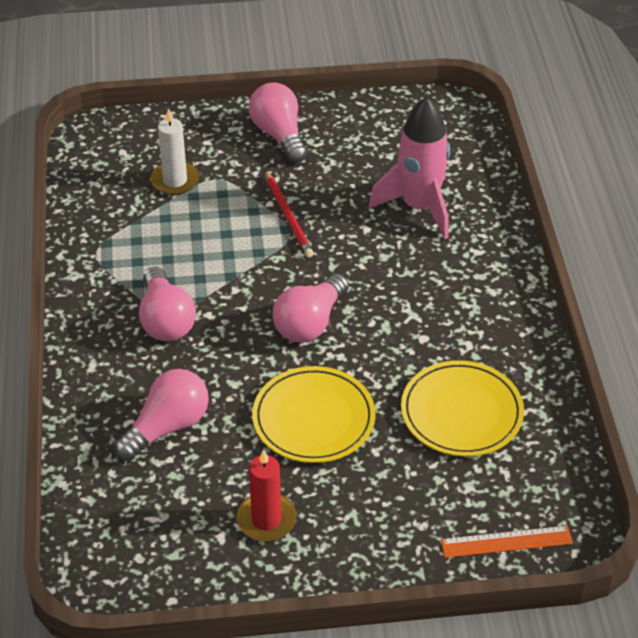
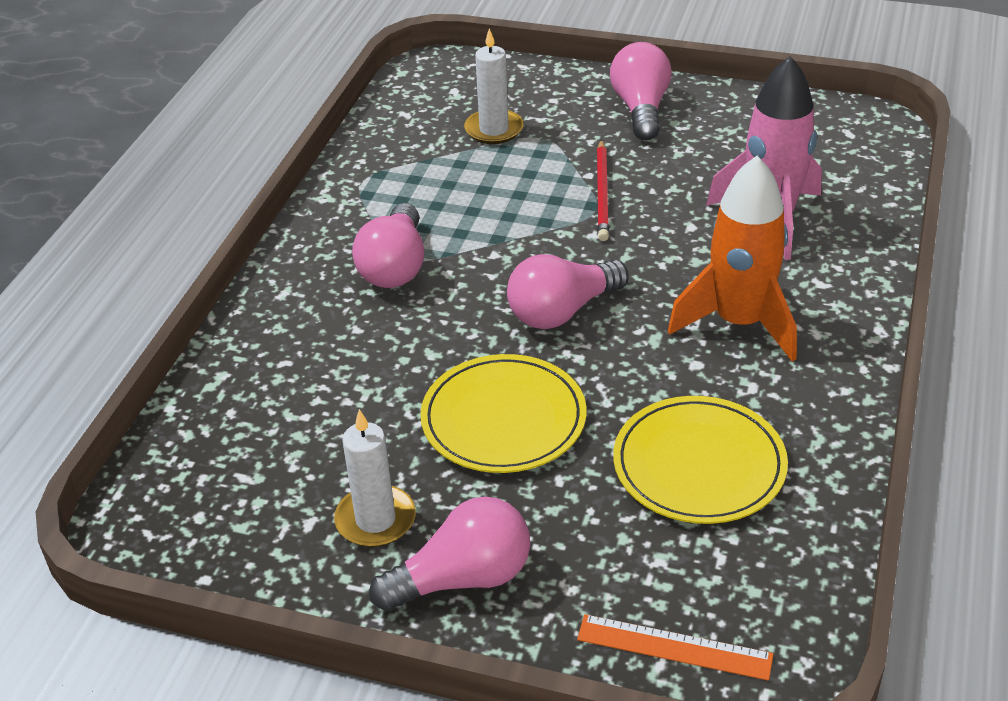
camera: 25 degrees right, 5 degrees down
(167, 427) = (325, 380): pink light bulb -> pink light bulb (463, 578)
(266, 519) = (375, 520): red candle -> white candle
(437, 298) = (739, 323): none -> orange rocket

